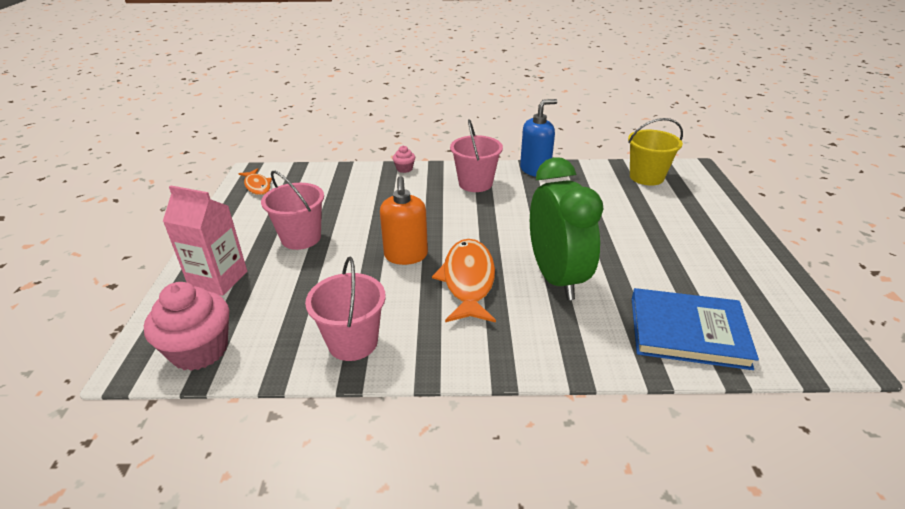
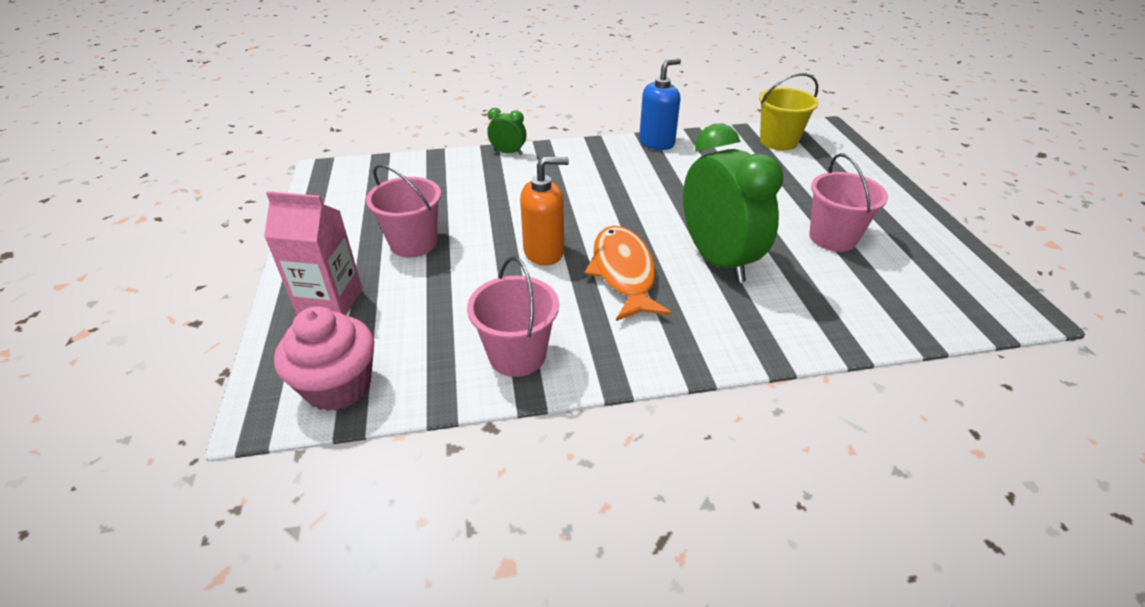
camera: 10 degrees left, 5 degrees up
(257, 186) = (337, 186): orange fish -> none
(404, 169) = (508, 152): pink cupcake -> green clock
(406, 255) = (544, 252): orange soap dispenser -> orange soap dispenser turned 90 degrees counterclockwise
(475, 183) = (595, 163): pink bucket -> pink bucket (832, 238)
(688, 332) = (870, 302): blue book -> none

